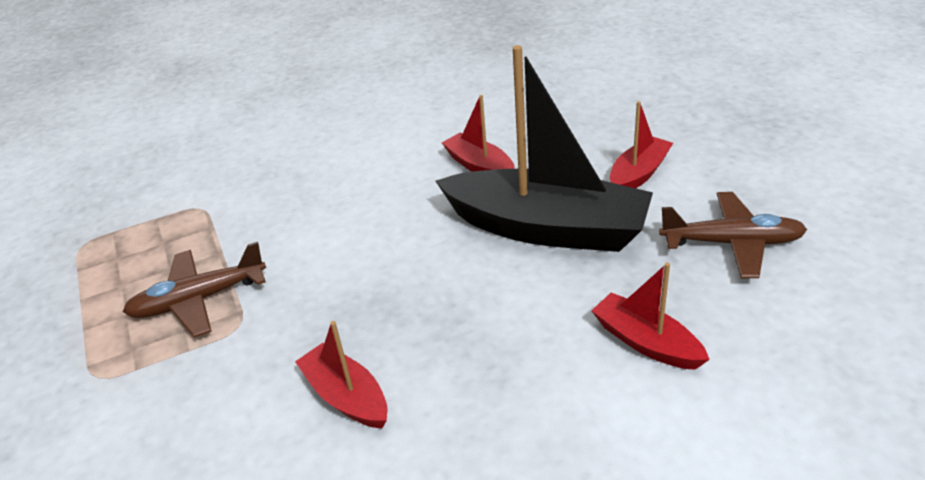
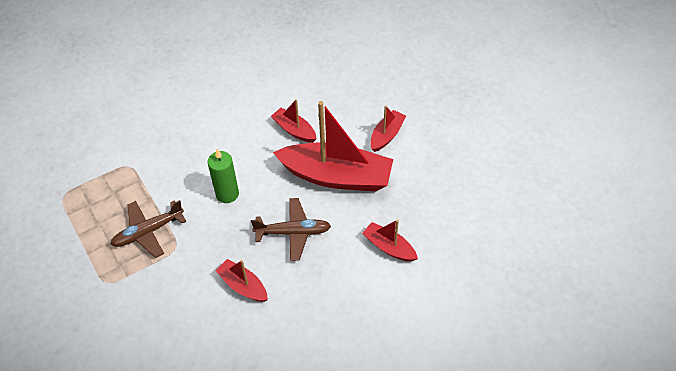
camera: 10 degrees left, 15 degrees up
(350, 249) = (227, 194): none -> green candle
(547, 228) = (336, 176): black boat -> red boat
(732, 243) = (434, 184): brown plane -> brown plane (293, 232)

